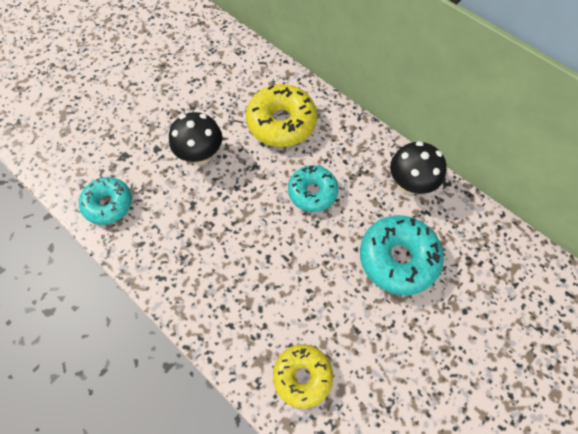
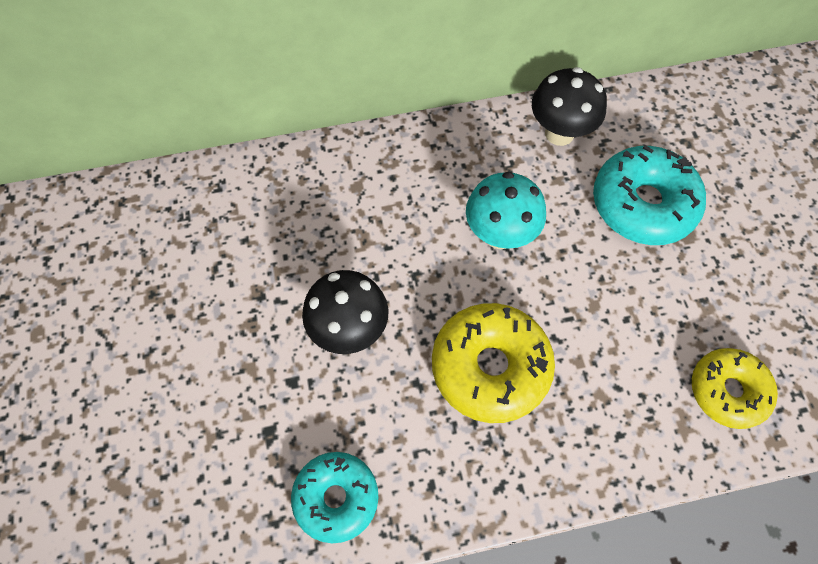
camera: 55 degrees left, 0 degrees up
(281, 122) = (373, 206): yellow donut -> yellow donut (490, 367)
(312, 192) = (499, 235): turquoise donut -> turquoise mushroom

